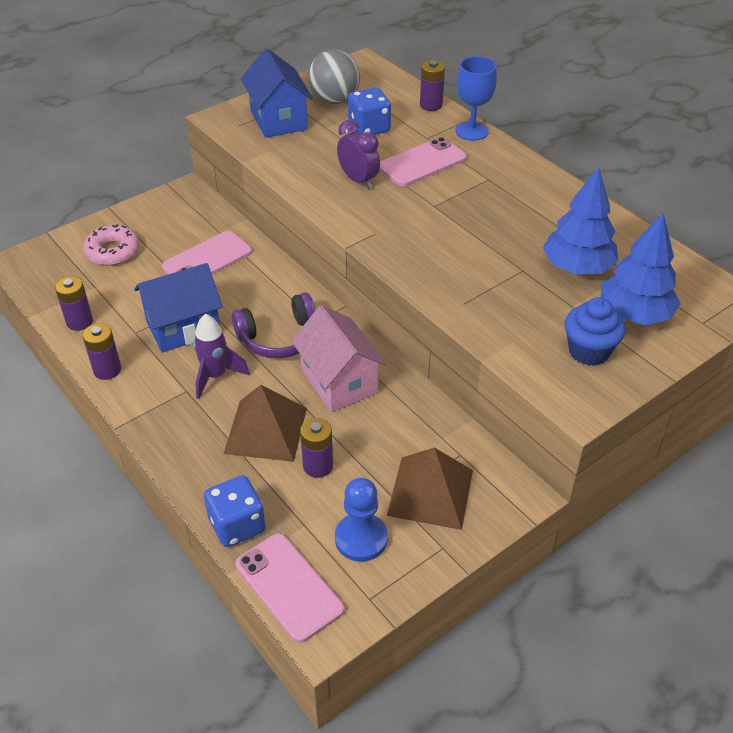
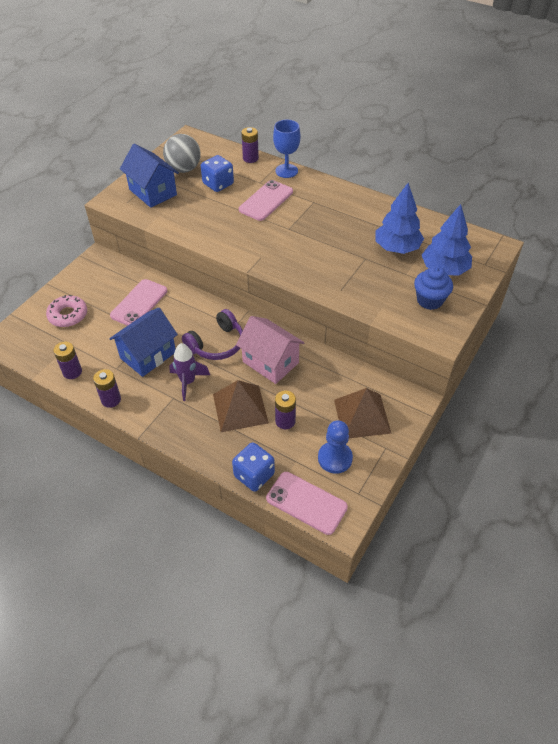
camera: 20 degrees left, 5 degrees up
(358, 180) = (230, 223): purple clock -> none

